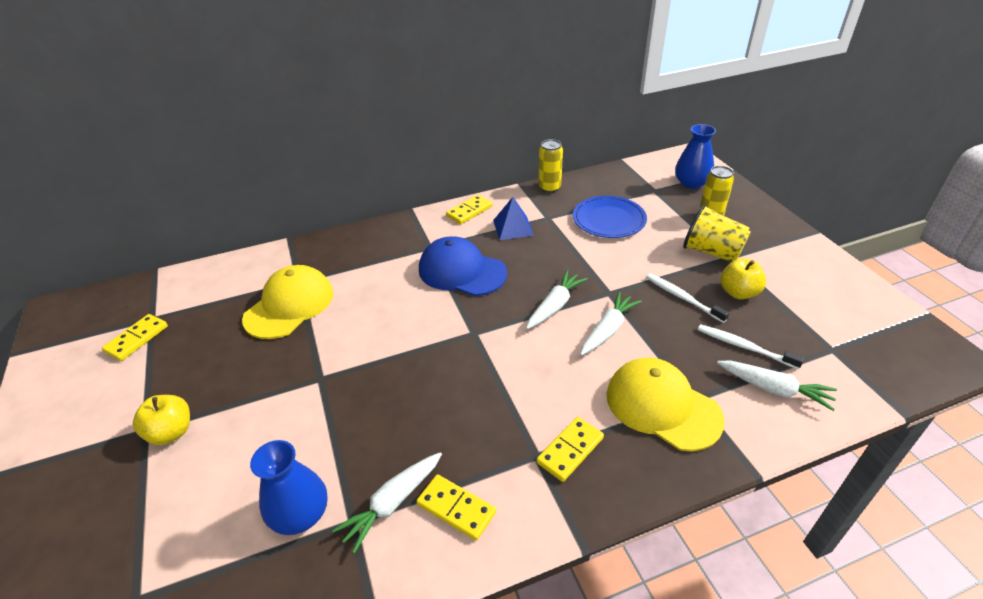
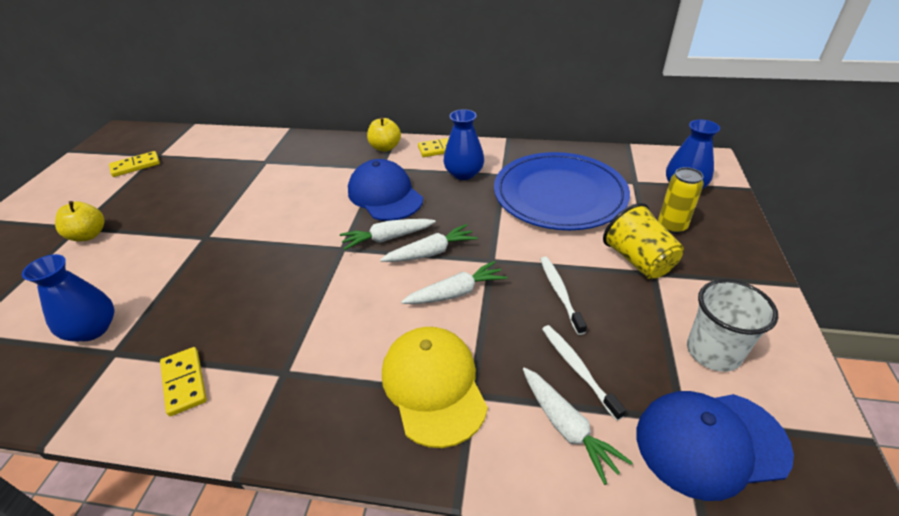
camera: 30 degrees right, 0 degrees up
(289, 305) = (241, 177): yellow cap -> none
(393, 503) = (151, 353): white carrot -> white carrot (387, 238)
(513, 227) = (464, 173): blue pyramid -> blue vase
(549, 188) = (531, 150): yellow can -> none
(570, 450) = (313, 383): yellow domino -> none
(609, 219) = (559, 194): blue plate -> blue plate, size x1.68
(738, 292) = (627, 312): yellow apple -> yellow apple (385, 147)
(811, 297) = (713, 352): none -> white cup
(858, 356) = (710, 442): none -> blue cap

